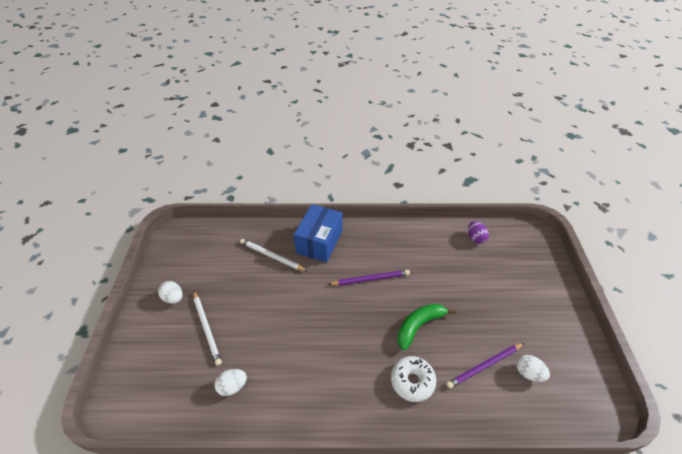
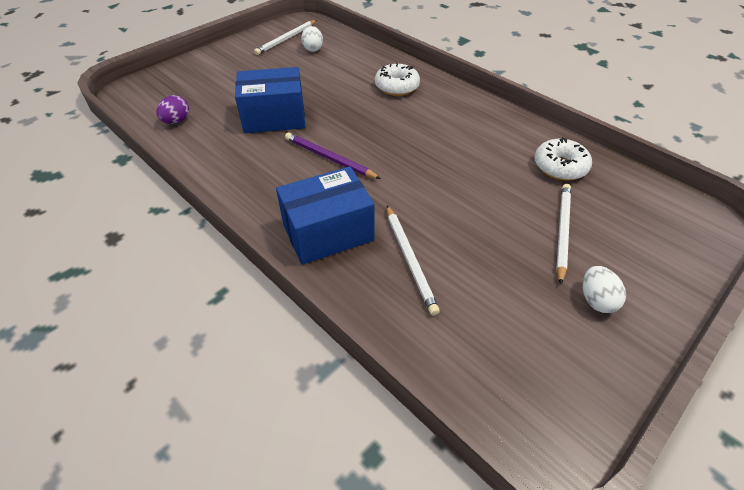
camera: 135 degrees left, 0 degrees up
(232, 386) = (560, 167): white egg -> white donut
(419, 325) = (342, 105): green banana -> none
(438, 281) = (274, 117): none -> blue box
(484, 366) = (334, 65): purple pencil -> none
(564, 367) = (286, 39): none -> white pencil

